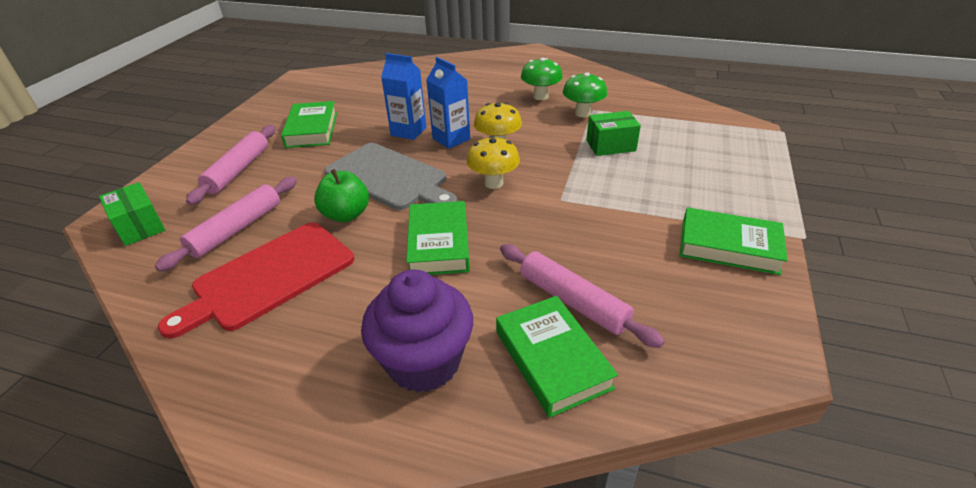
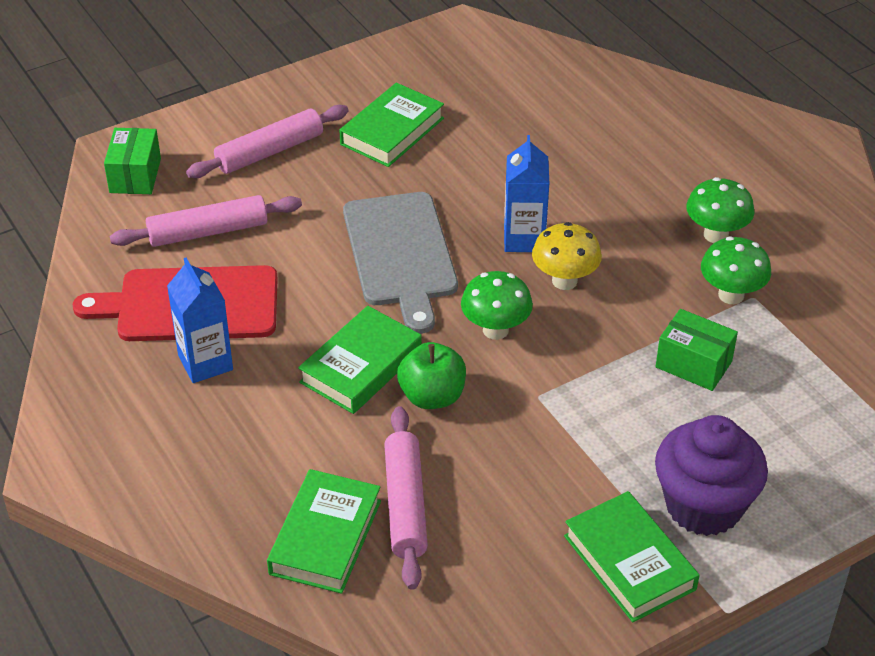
camera: 40 degrees right, 5 degrees up
(346, 215) = (314, 276): green apple -> green apple (432, 396)
(408, 131) = (490, 198): blue carton -> blue carton (205, 363)
(424, 362) = (230, 468): purple cupcake -> purple cupcake (703, 506)
(493, 183) = (495, 330): yellow mushroom -> green mushroom

